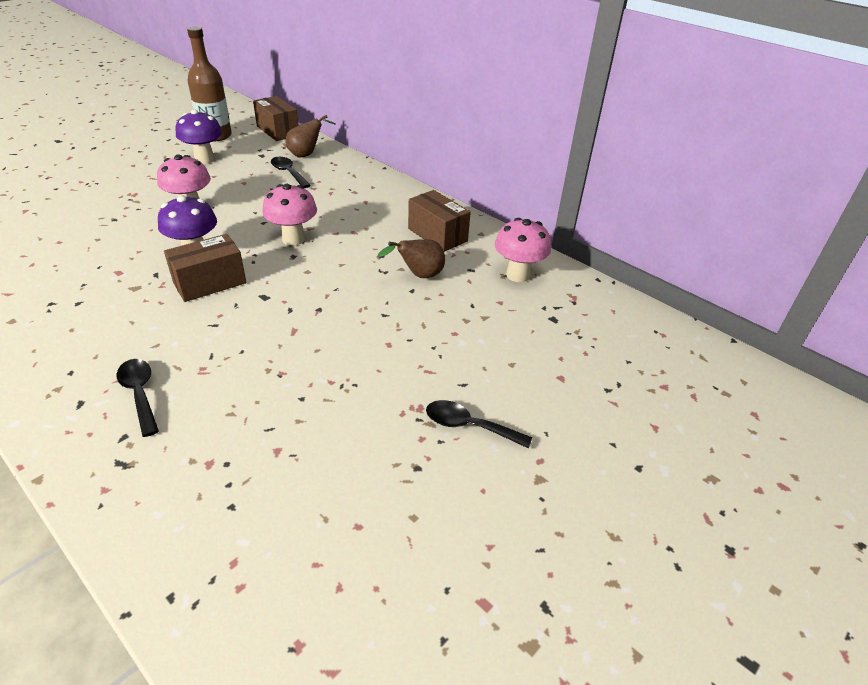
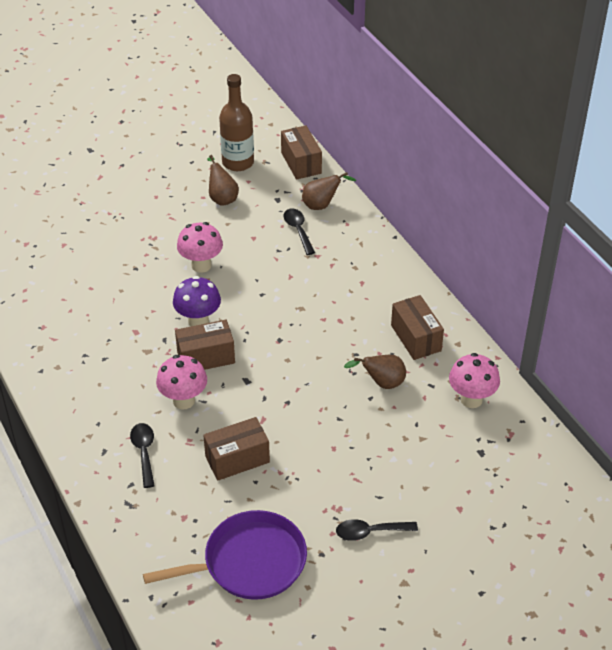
camera: 20 degrees right, 5 degrees up
(204, 159) = (222, 198): purple mushroom -> brown pear
(271, 378) = (237, 459): none -> brown box
(293, 239) = (284, 320): pink mushroom -> pink mushroom (183, 401)
(319, 503) = (249, 562): none -> purple pan
(469, 426) = (370, 532): black spoon -> black spoon turned 45 degrees counterclockwise

